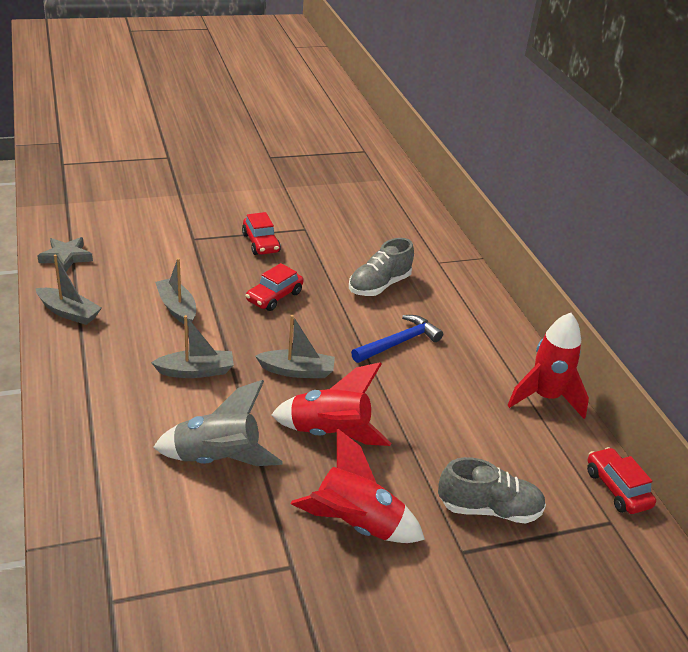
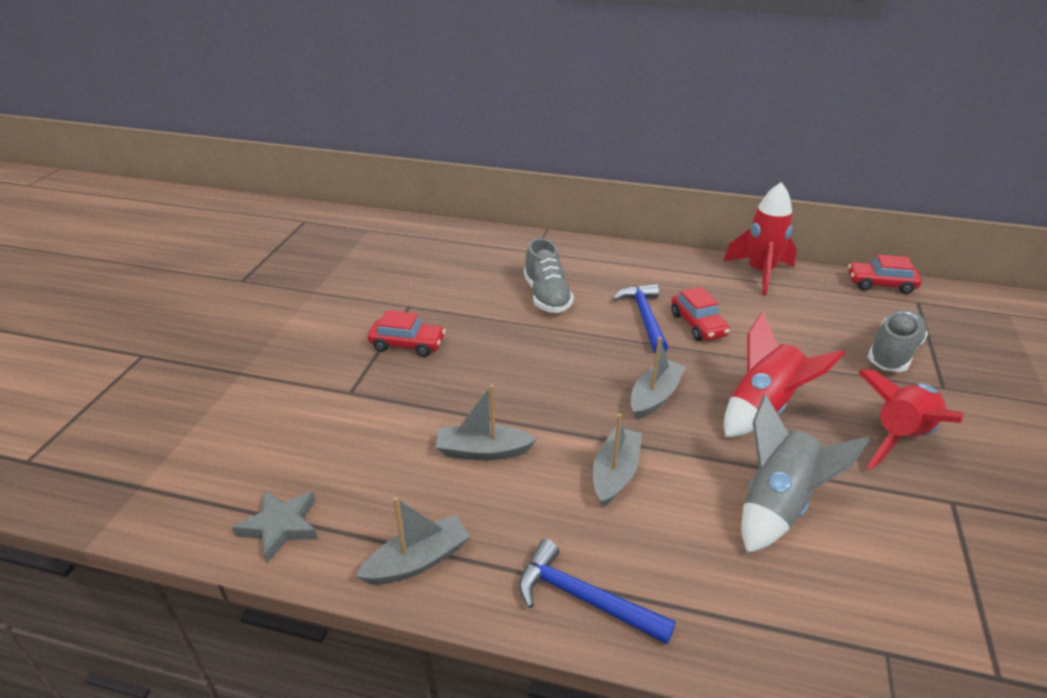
camera: 55 degrees left, 0 degrees up
(76, 385) = (584, 598): none -> blue hammer
(274, 297) = (516, 369): red car -> red car (698, 325)

